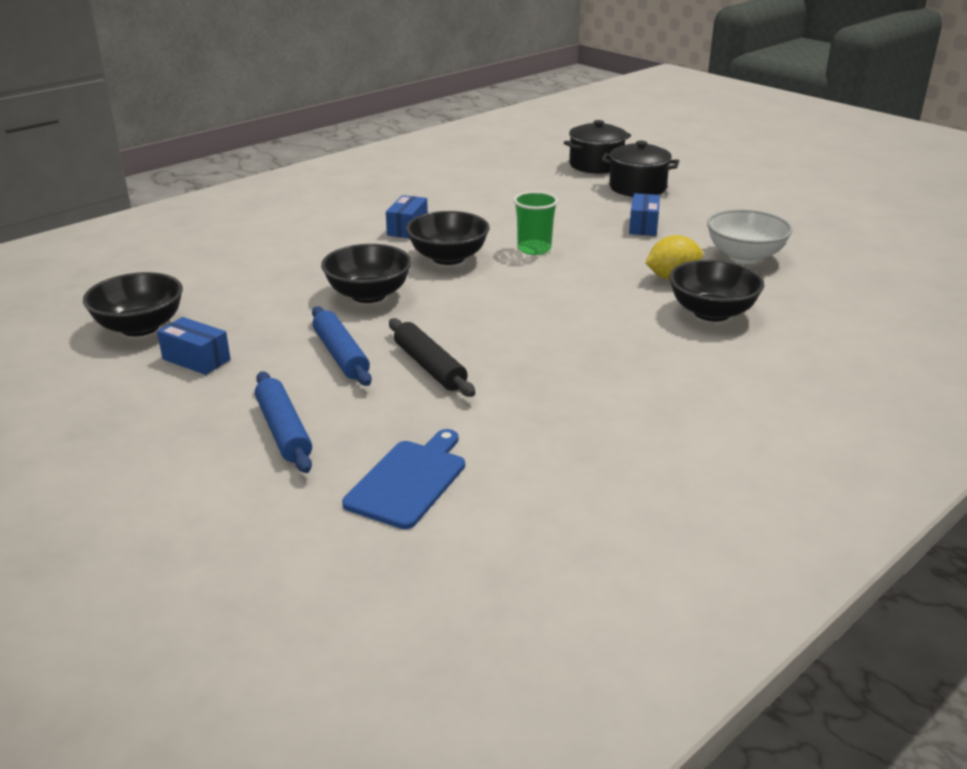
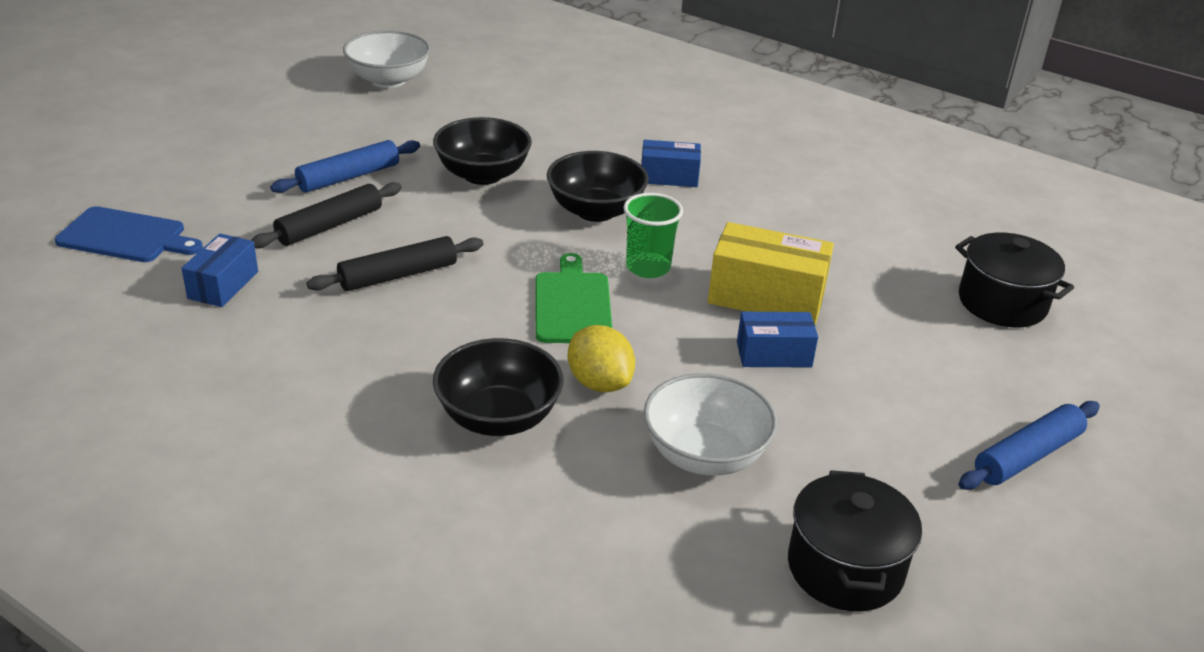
camera: 75 degrees right, 5 degrees up
(140, 327) = (388, 80): black bowl -> white bowl
(196, 359) = (332, 113): blue box -> blue box (223, 285)
(283, 431) = (211, 169): blue rolling pin -> blue rolling pin (1027, 456)
(522, 339) = (398, 275): none -> black rolling pin
(577, 277) = (573, 304): none -> green cutting board
(579, 219) = (766, 297): none -> yellow box
(637, 188) = (929, 346): black pot -> black pot (845, 568)

